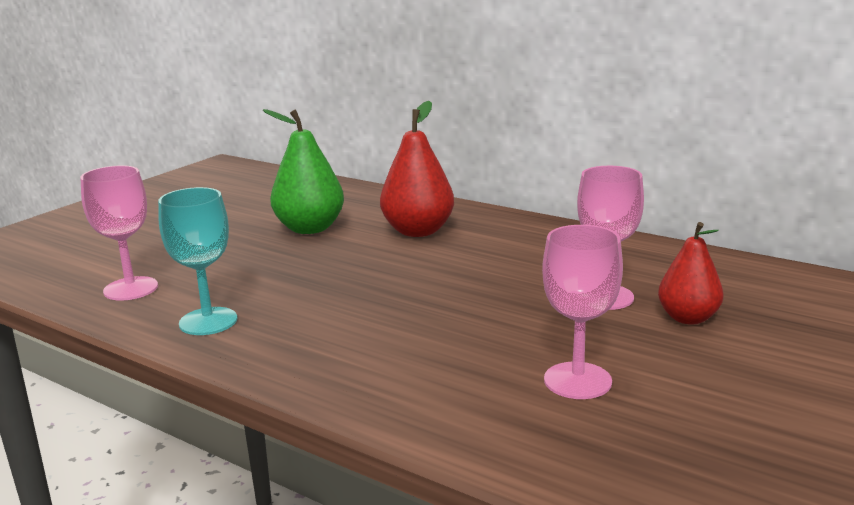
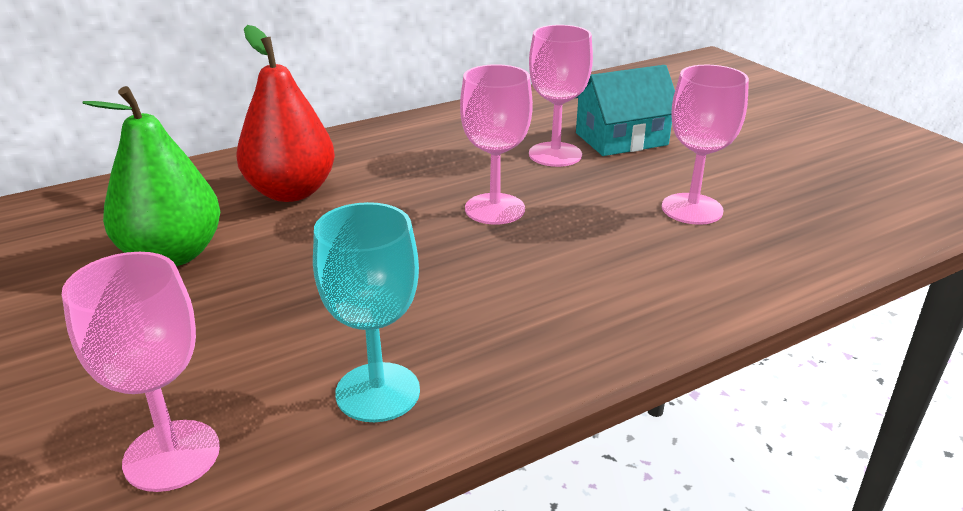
camera: 65 degrees left, 10 degrees up
(471, 298) = (494, 209): none -> pink goblet
(688, 318) = (621, 139): red pear -> turquoise house

